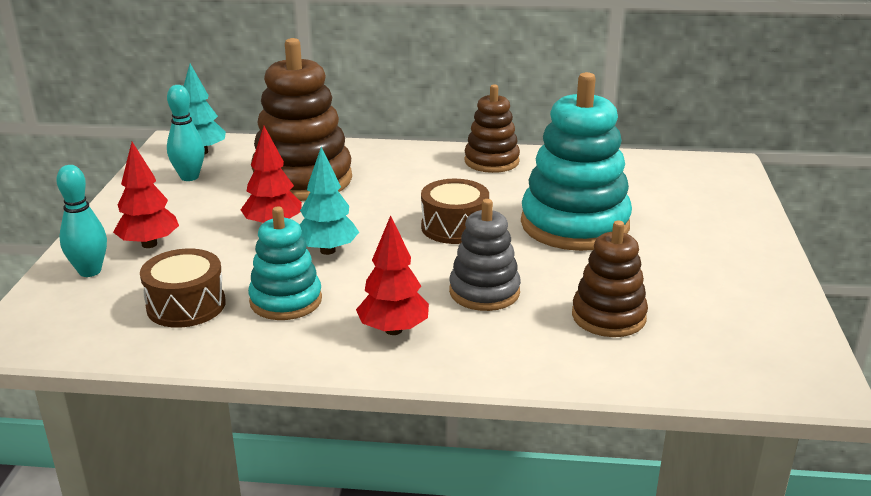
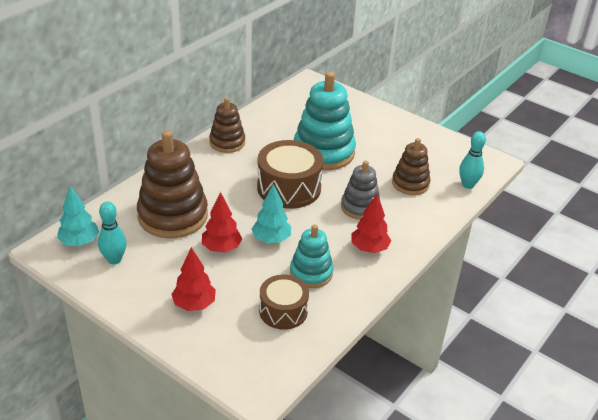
camera: 60 degrees left, 10 degrees up
(90, 271) = (205, 339): turquoise bowling pin -> turquoise bowling pin (468, 185)
(454, 227) = (289, 188): brown drum -> brown drum, size x1.57

